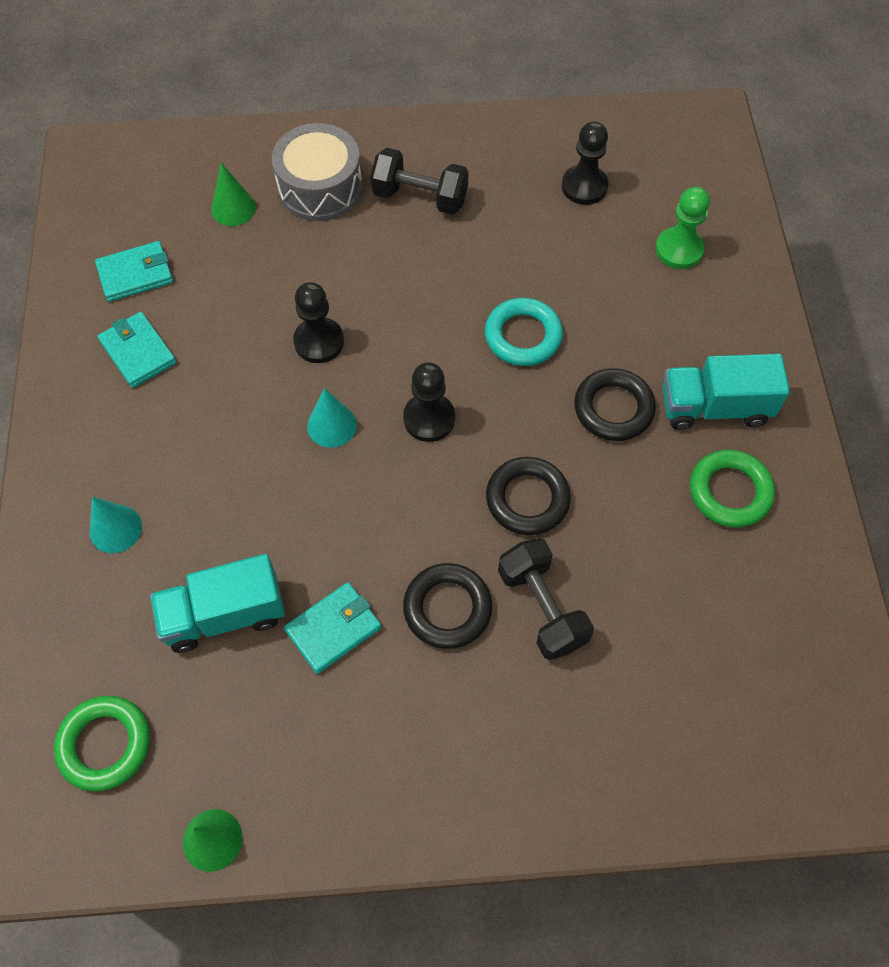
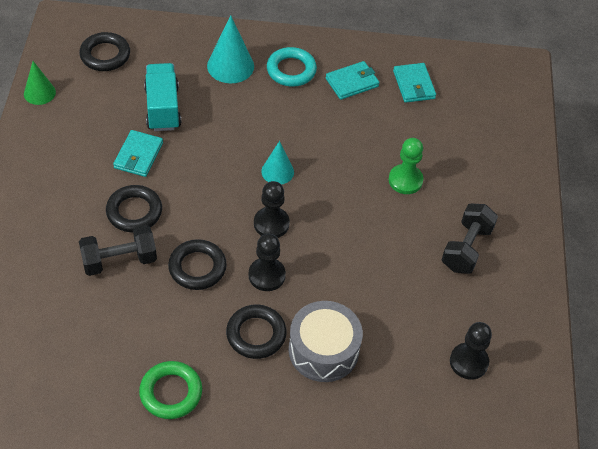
camera: 95 degrees right, 10 degrees down
(105, 744) = (105, 55): green ring -> black ring
(115, 529) = (230, 66): turquoise cone -> turquoise cone, size x1.54
(233, 208) = (465, 139): green cone -> none
(319, 342) = (344, 172): black pawn -> black pawn (266, 275)
(320, 188) = (480, 189): grey drum -> grey drum (323, 350)
(333, 629) = (138, 155): turquoise wallet -> turquoise wallet turned 45 degrees clockwise
(523, 336) = (329, 290): turquoise ring -> turquoise ring (291, 70)
(679, 249) = (395, 416): green pawn -> green pawn (405, 180)
(714, 407) = (243, 402): turquoise truck -> none

